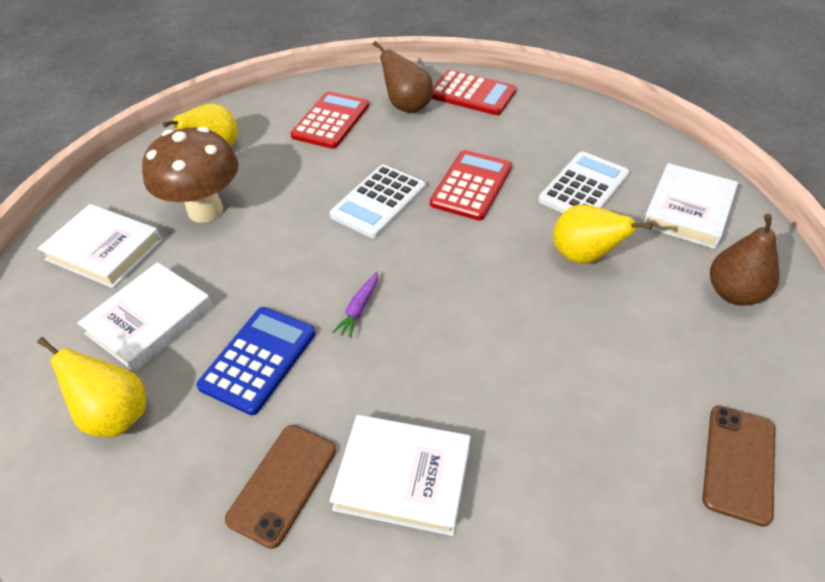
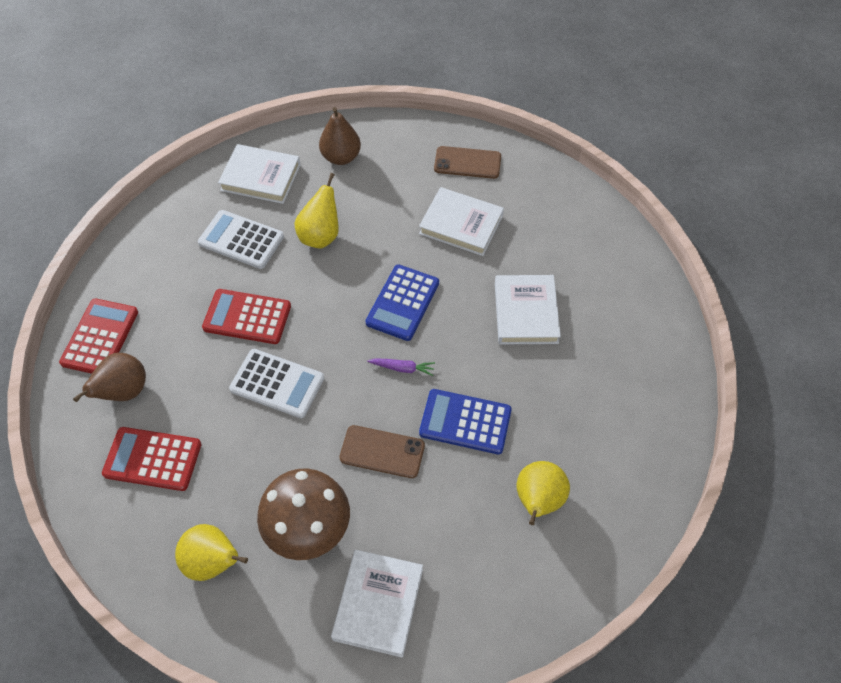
camera: 105 degrees left, 10 degrees up
(149, 320) = (449, 519): white book -> white book (461, 225)
(282, 484) = (551, 375): brown phone -> brown phone (382, 452)
(458, 324) = (402, 303): none -> blue calculator

